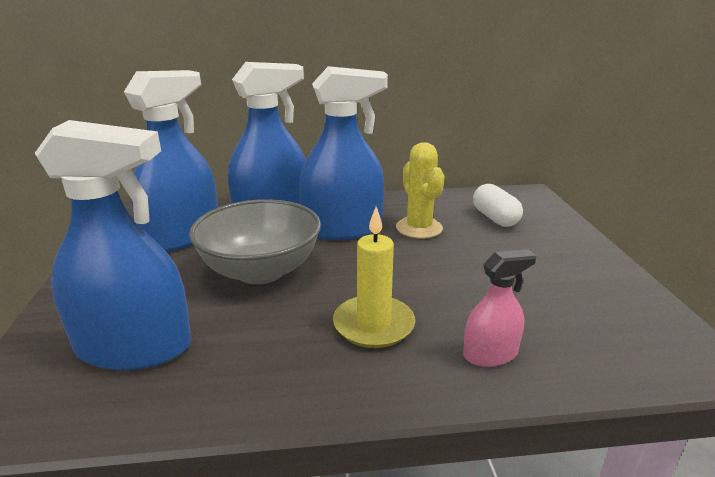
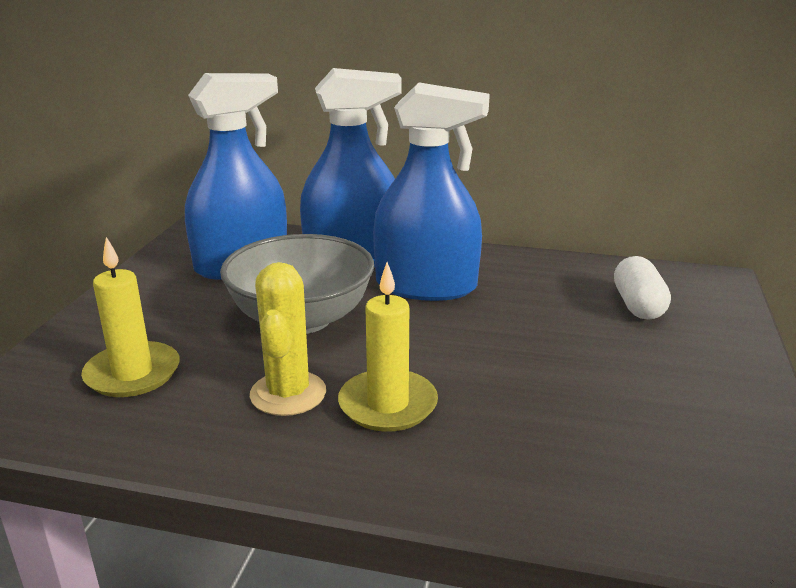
camera: 20 degrees right, 0 degrees up
(134, 347) = (132, 373): blue spray bottle -> yellow candle
(419, 228) = (523, 301): yellow cactus -> yellow cactus (288, 393)
(490, 354) = (503, 467): pink spray bottle -> none

